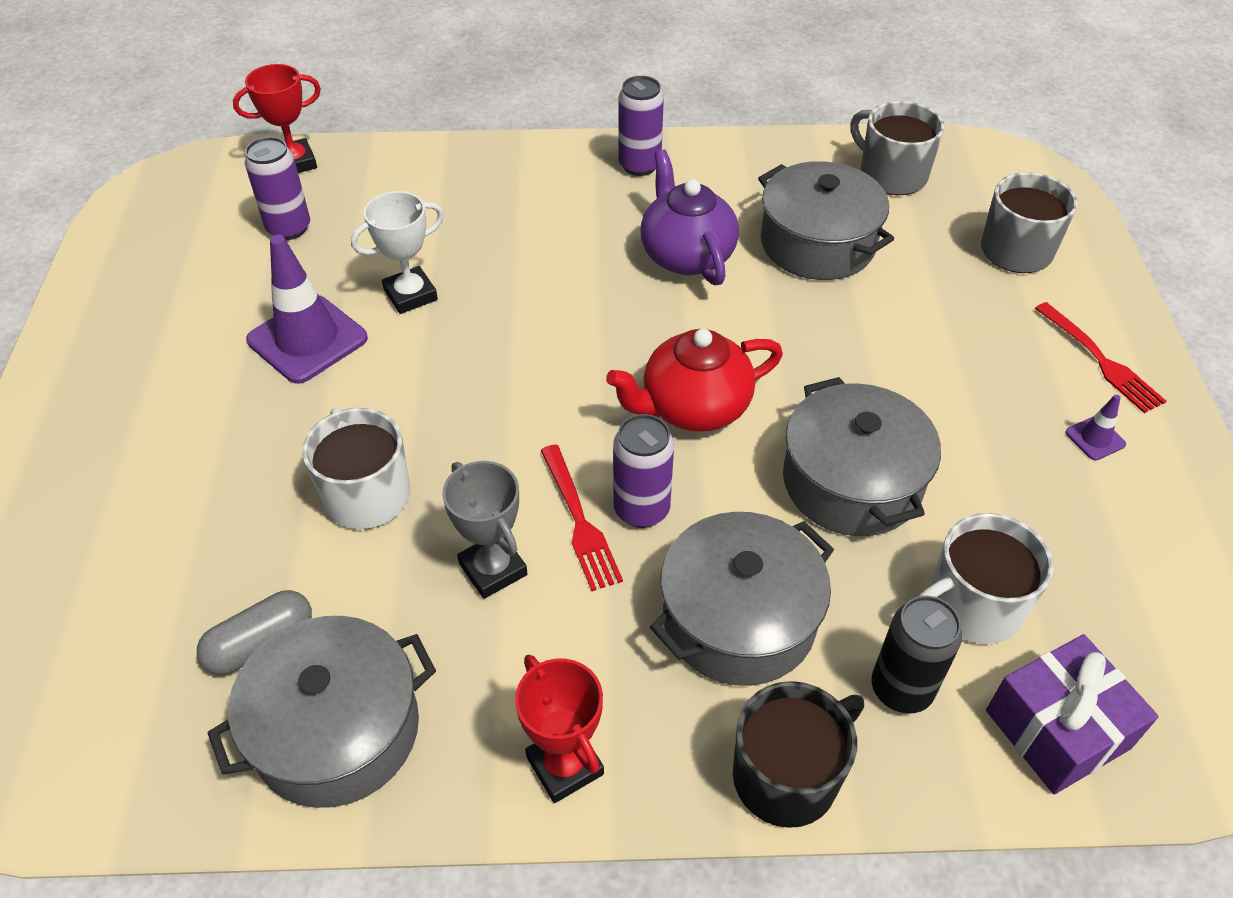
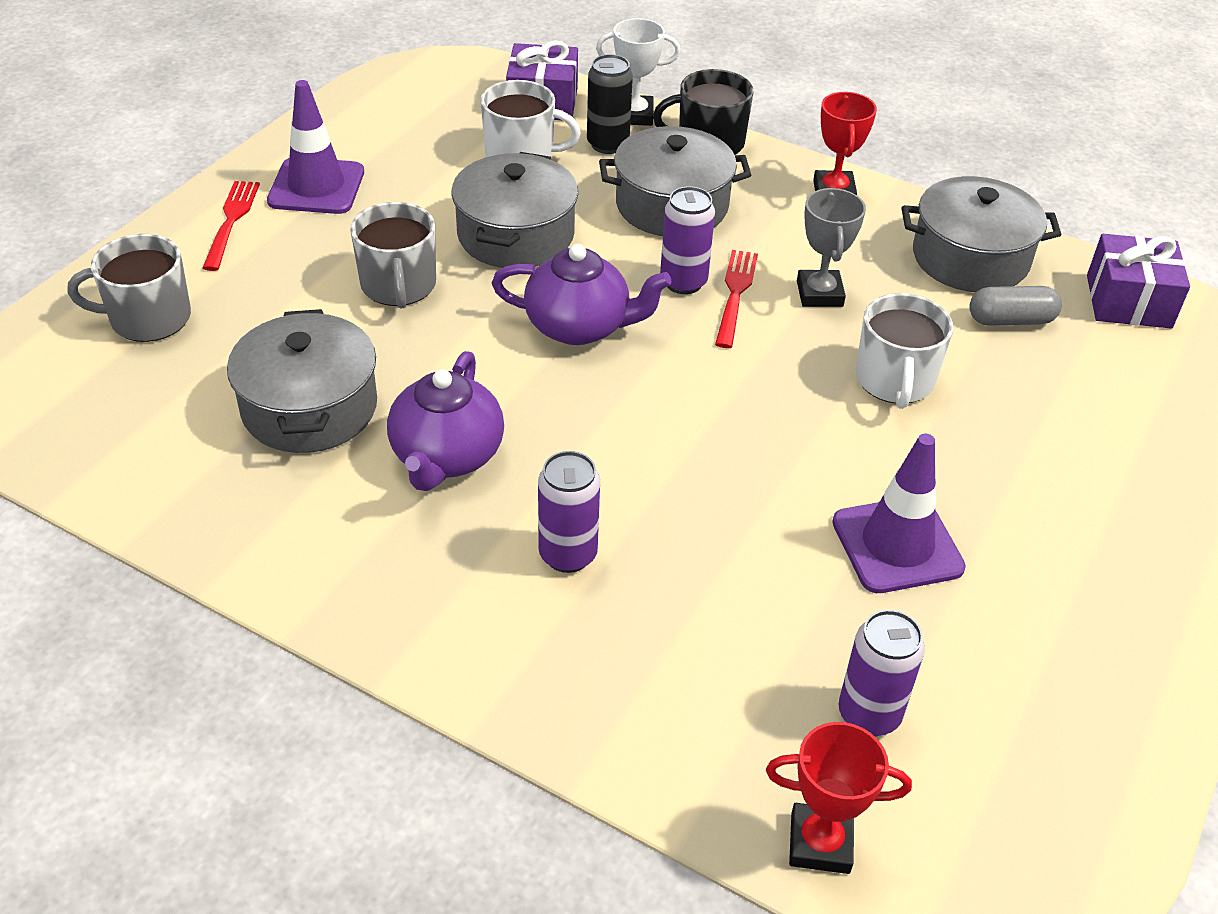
camera: 150 degrees left, 5 degrees down
(111, 760) = (1128, 301): none -> purple gift
(410, 295) = (763, 547): white trophy -> white trophy (634, 115)
(639, 165) = (378, 595): purple can -> purple can (568, 555)
(693, 407) = (579, 326): red teapot -> purple teapot
(891, 175) = (136, 443): grey mug -> grey mug (398, 285)
(1095, 438) = (316, 187): purple traffic cone -> purple traffic cone, size x2.23

